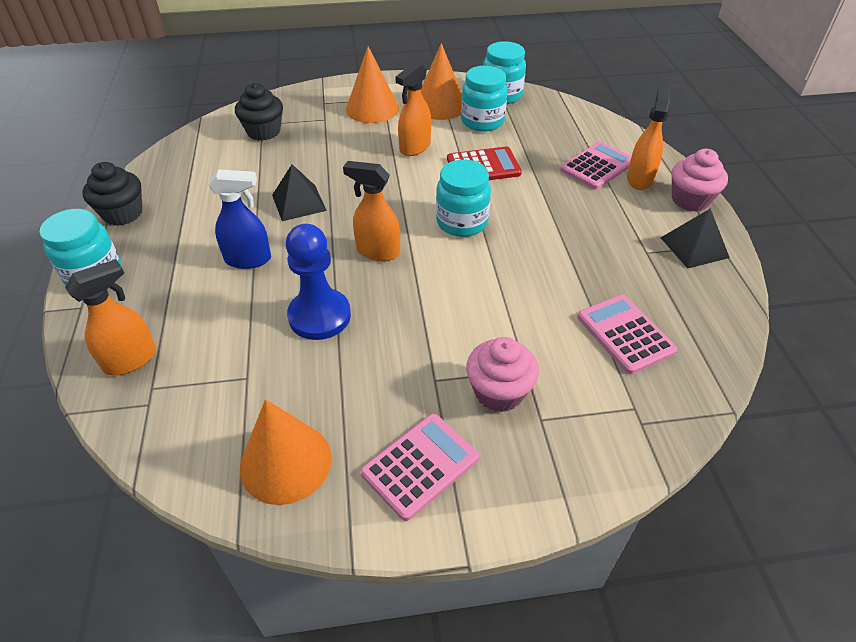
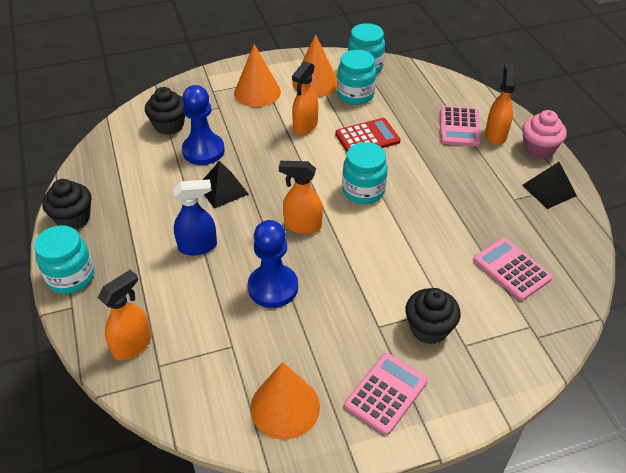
camera: 10 degrees left, 0 degrees up
(292, 160) = (203, 150): none -> blue pawn
(499, 392) = (429, 328): pink cupcake -> black cupcake
(597, 166) = (459, 127): pink calculator -> pink calculator turned 150 degrees clockwise

